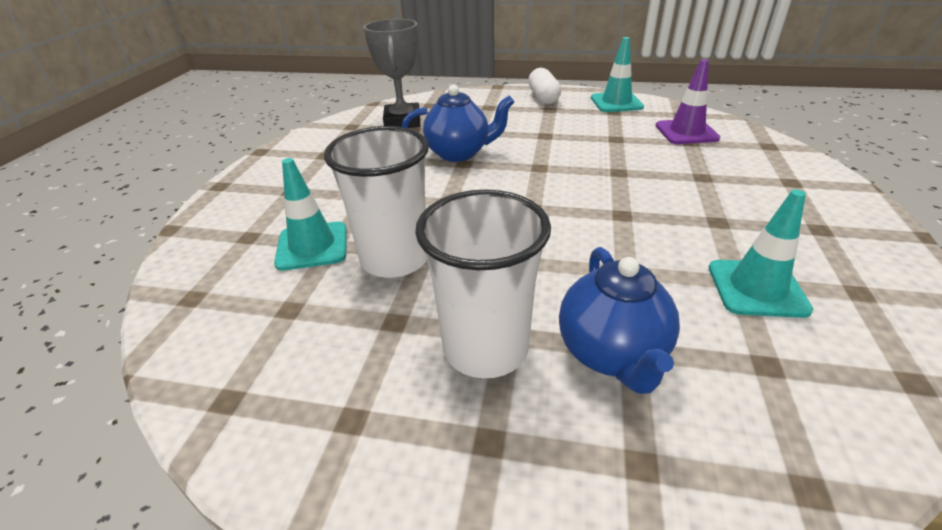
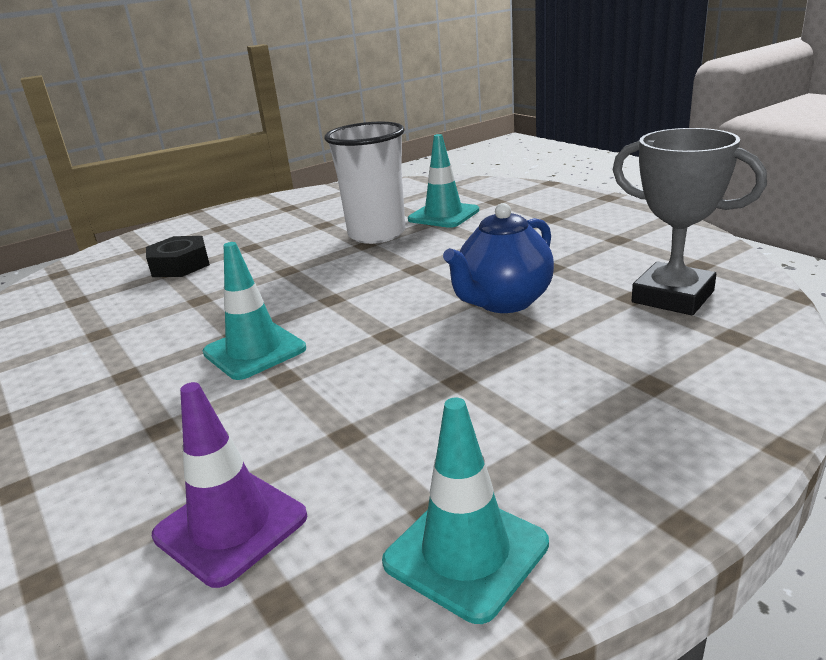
camera: 135 degrees right, 10 degrees down
(485, 348) = (257, 239): white cup -> none
(543, 97) = (628, 469): white capsule -> none
(612, 354) = (180, 265): blue teapot -> black nut
(757, 288) = (82, 334): turquoise traffic cone -> turquoise traffic cone (254, 351)

